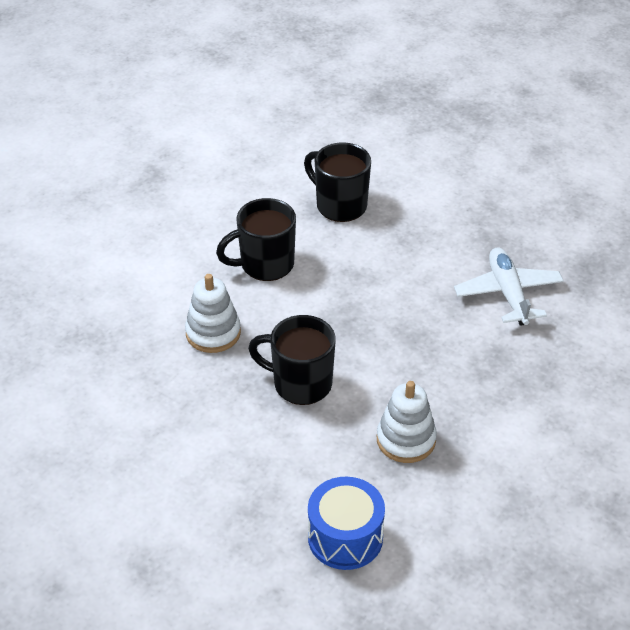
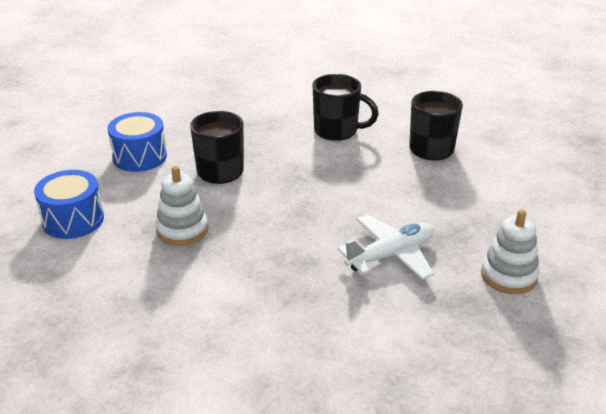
camera: 70 degrees right, 10 degrees down
(213, 333) = (253, 126): white stacking toy -> white stacking toy (508, 276)
(230, 454) = (140, 157): none -> blue drum
(265, 265) = (337, 131): black mug -> black mug turned 150 degrees clockwise

